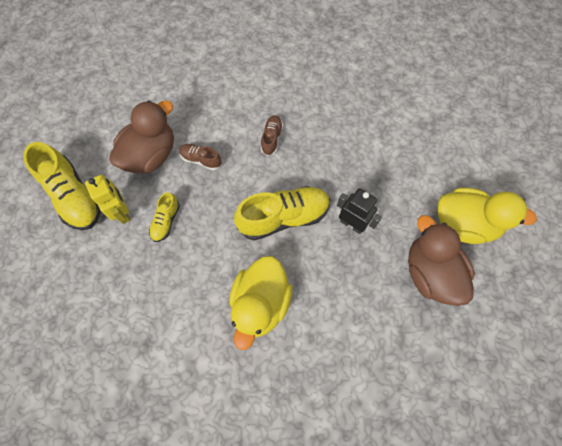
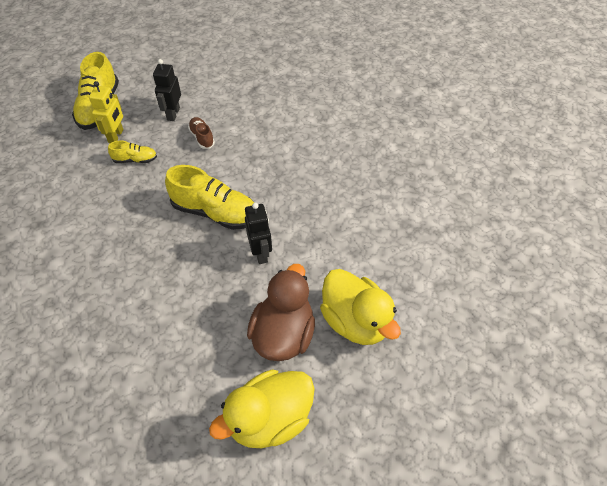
camera: 40 degrees right, 15 degrees down
(151, 155) = (173, 114): brown duck -> black robot
(166, 221) = (135, 160): yellow shoe -> yellow shoe turned 150 degrees counterclockwise
(260, 303) = (134, 255): yellow duck -> yellow duck (270, 419)
(271, 138) = (267, 156): brown shoe -> none

